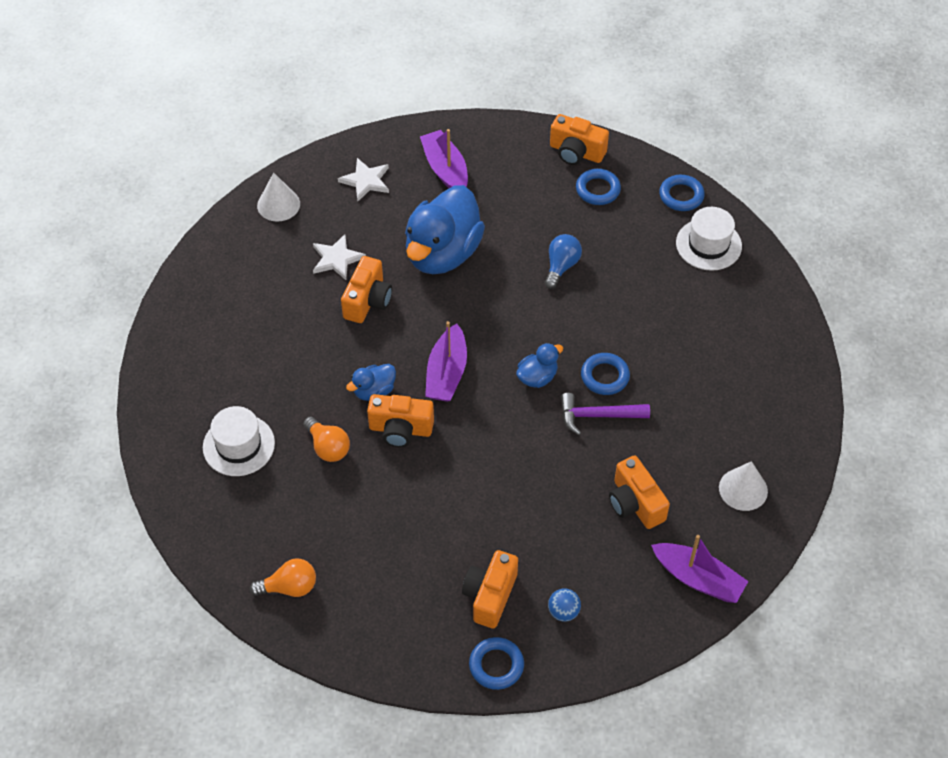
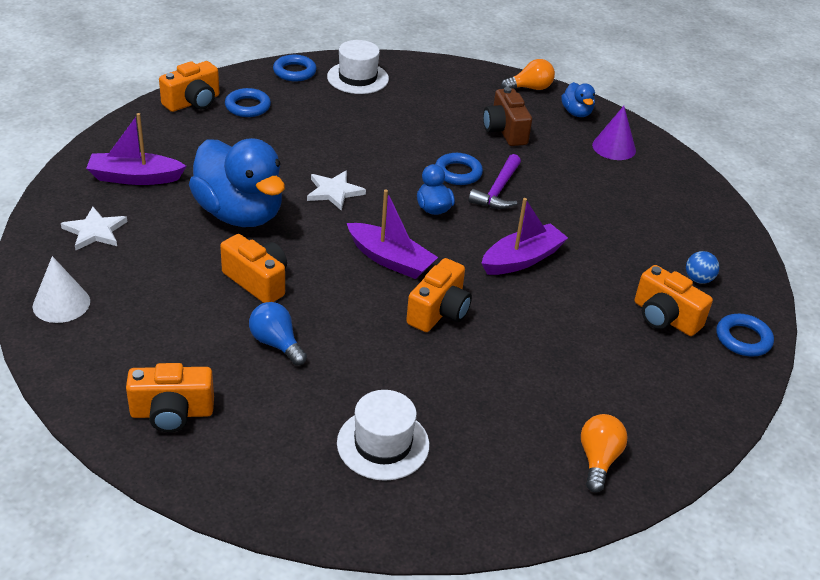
camera: 70 degrees left, 15 degrees down
(328, 447) = (430, 371): orange light bulb -> orange light bulb (530, 88)
(336, 259) = (181, 285): white star -> white star (334, 192)
(374, 391) = (378, 315): blue duck -> blue duck (576, 113)
(561, 266) = (317, 153): blue light bulb -> blue light bulb (276, 343)
(635, 503) = (601, 203): orange camera -> orange camera (172, 413)
(698, 578) = (691, 198): purple boat -> purple boat (522, 259)
(703, 390) = (505, 131): none -> brown camera
(743, 489) = (614, 147): white cone -> purple cone

